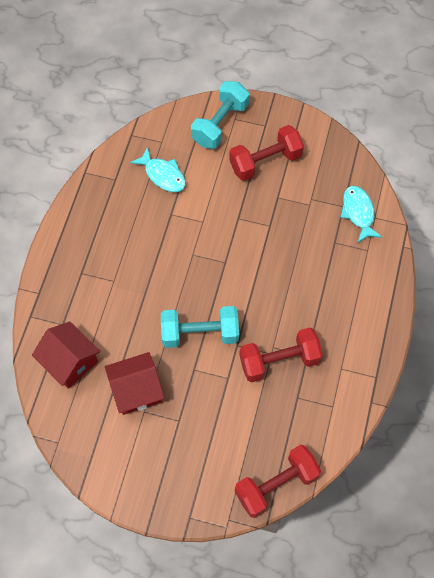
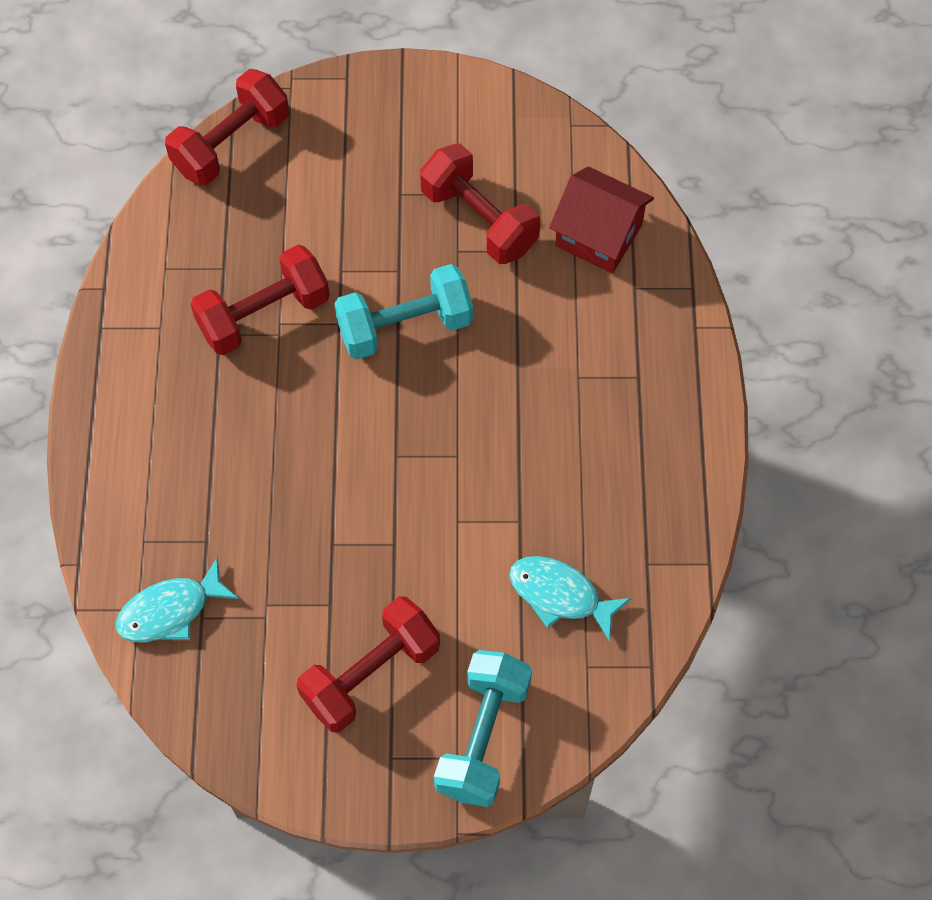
camera: 165 degrees right, 0 degrees up
(136, 390) = (479, 220): red house -> red dumbbell
(358, 213) = (170, 610): turquoise fish -> turquoise fish turned 90 degrees clockwise

